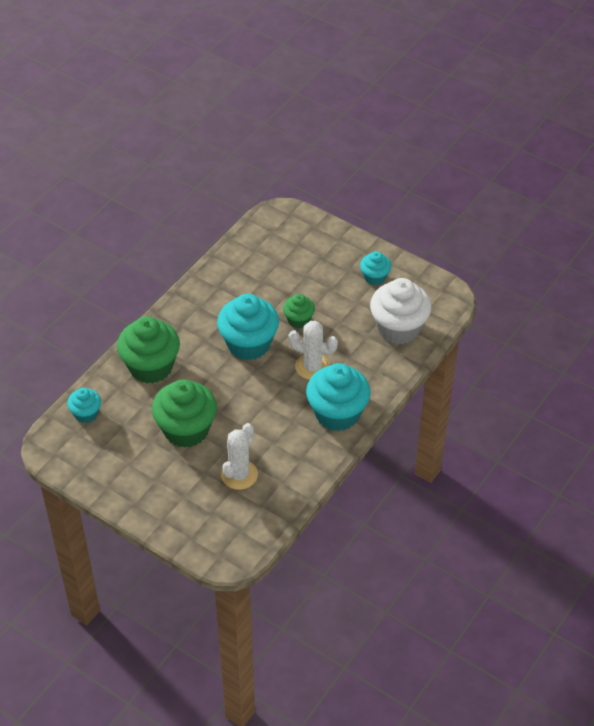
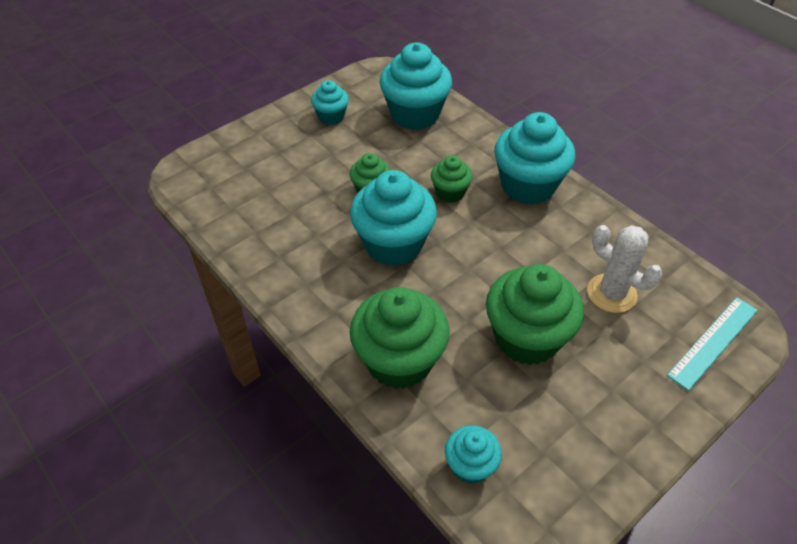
camera: 75 degrees left, 0 degrees up
(211, 536) = (713, 342): none -> turquoise ruler
(312, 366) = (450, 192): white cactus -> green cupcake
(398, 328) = (415, 114): white cupcake -> turquoise cupcake

